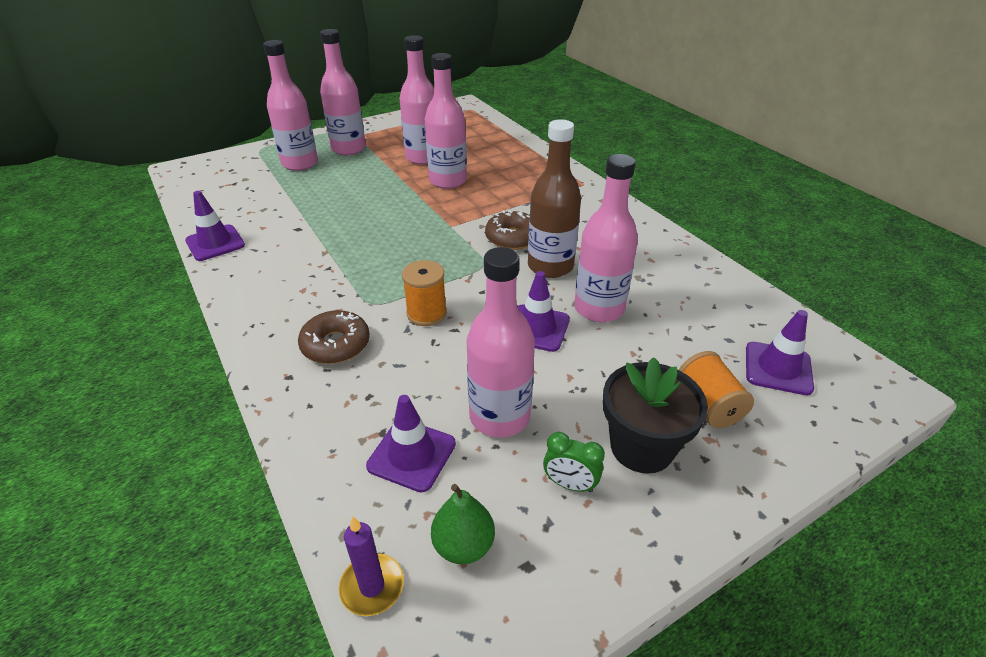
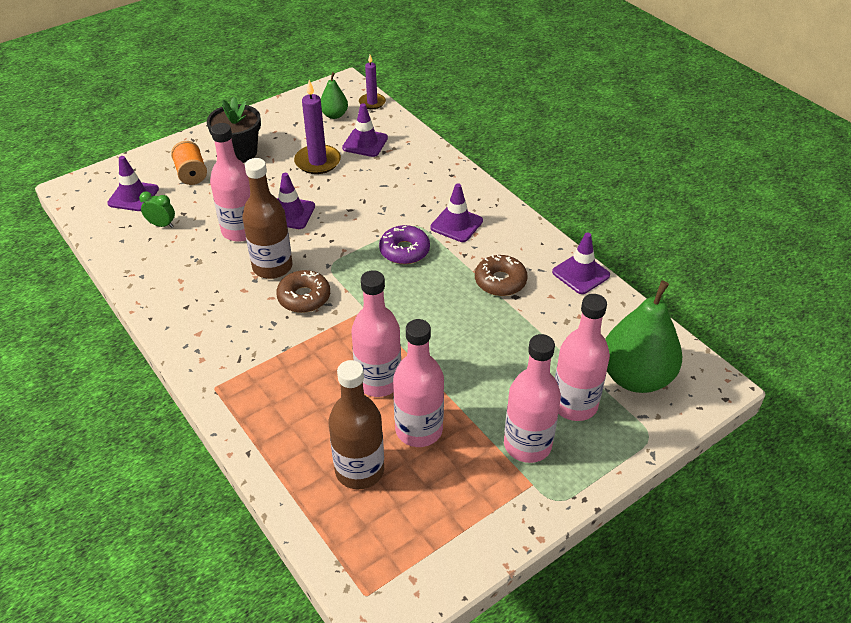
camera: 175 degrees right, 5 degrees up
(239, 174) = (635, 377): none -> green pear
(320, 301) = (456, 224): none -> purple traffic cone
(336, 345) = (430, 194): brown donut -> brown donut (500, 281)
(396, 275) = (404, 251): none -> purple donut
(426, 313) = (372, 219): orange spool -> none
(469, 144) = (359, 470): none -> brown bottle
(499, 416) = (317, 162): pink bottle -> purple candle
(570, 484) = (282, 136): green clock -> green clock (161, 225)

